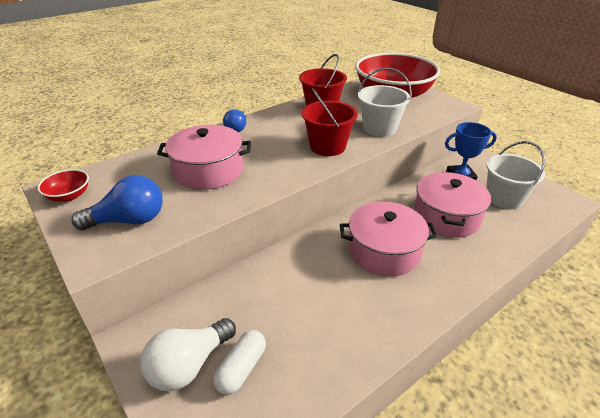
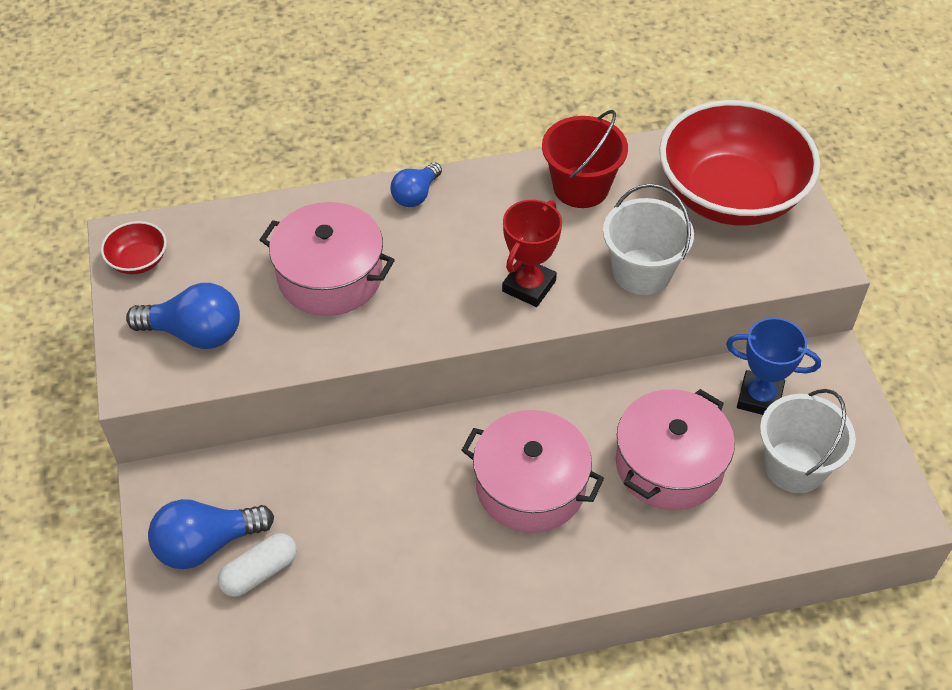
camera: 25 degrees right, 15 degrees up
(189, 365) = (206, 544): white light bulb -> blue light bulb
(327, 146) = (529, 286): red bucket -> red trophy

